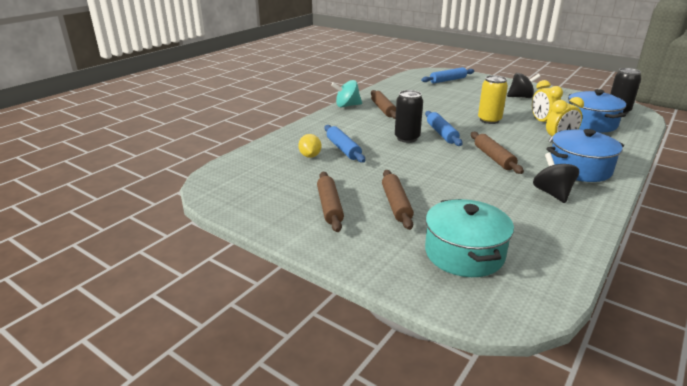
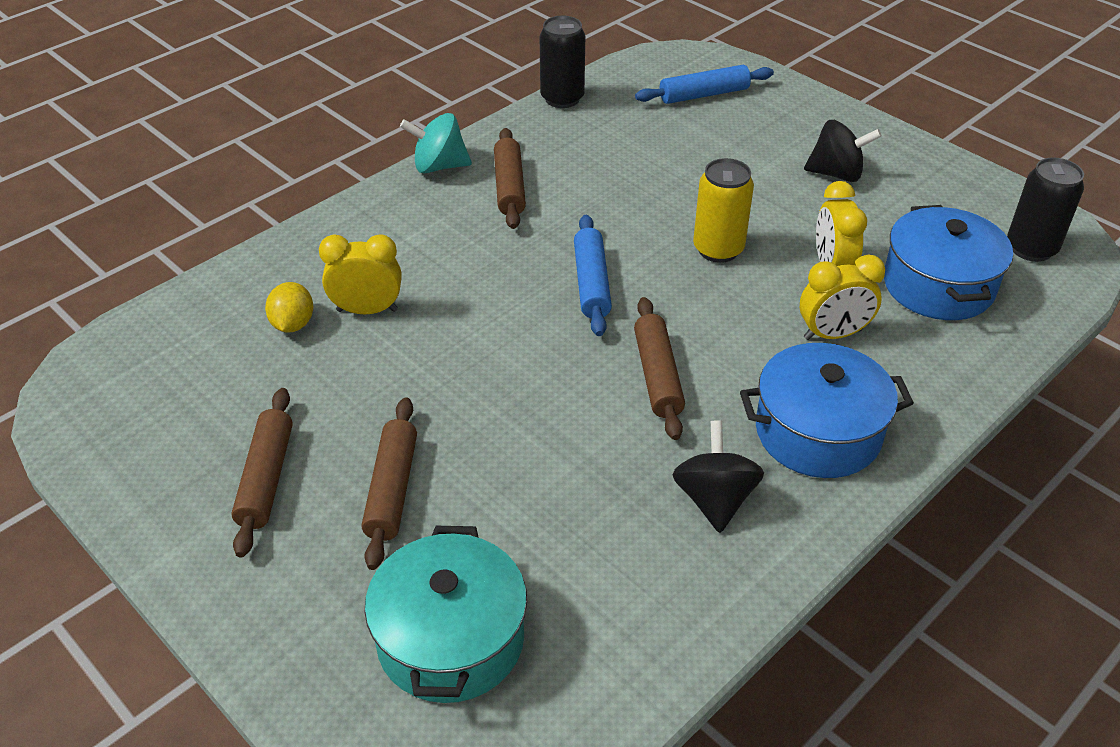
camera: 10 degrees right, 15 degrees up
(343, 149) = (367, 310): blue rolling pin -> yellow clock
(407, 138) = (511, 291): black can -> black can (562, 98)

